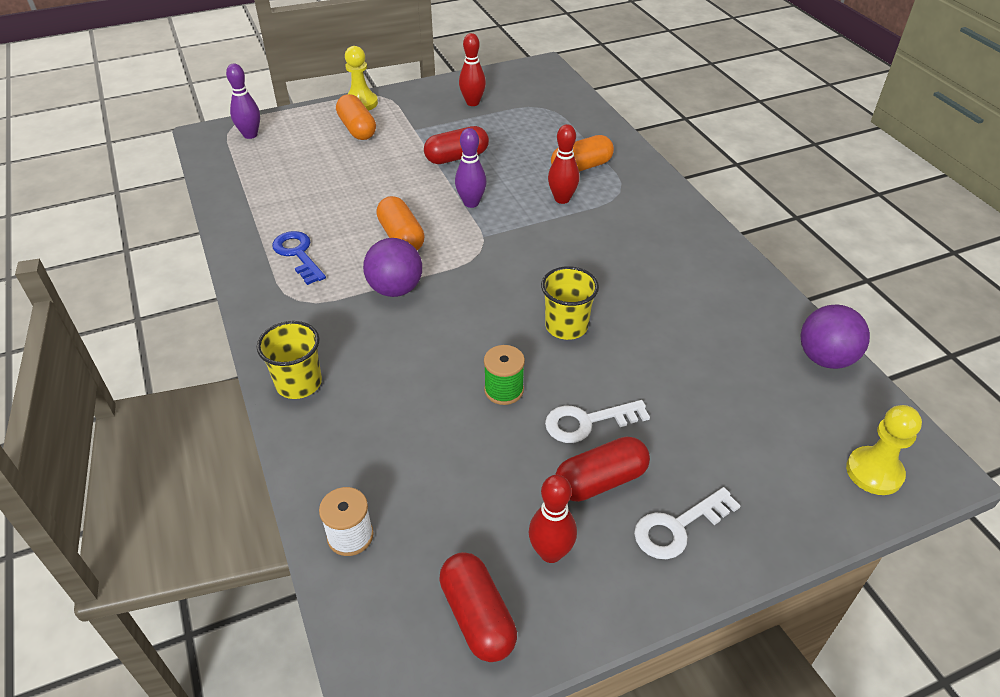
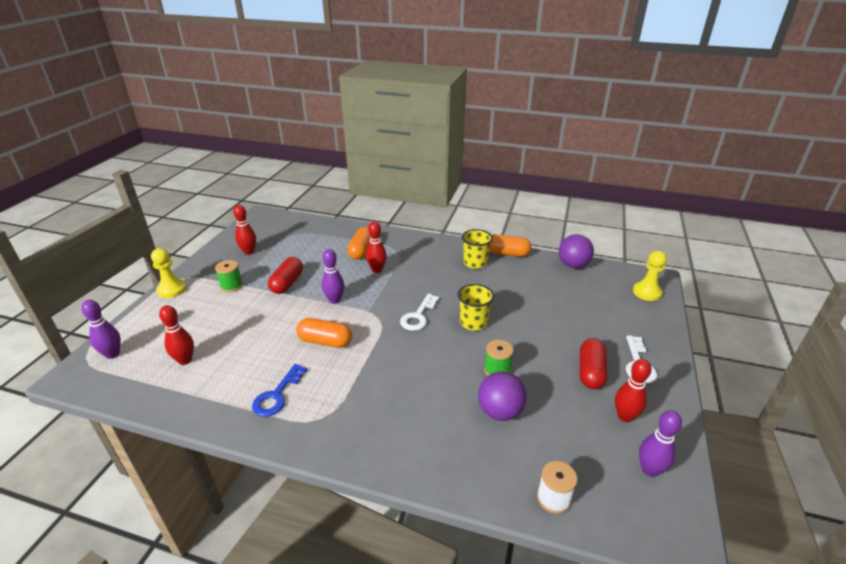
camera: 50 degrees left, 10 degrees down
(284, 174) = (185, 360): none -> red bowling pin
(298, 254) = (277, 395): blue key -> blue key turned 75 degrees counterclockwise
(299, 383) = (400, 457): yellow cup -> yellow cup (475, 263)
(357, 129) = (194, 305): orange capsule -> orange capsule (507, 253)
(395, 289) = (368, 368): purple ball -> purple ball (500, 412)
(409, 129) = (231, 286): none -> green spool
(477, 616) = (649, 470): red capsule -> purple bowling pin
(587, 422) = (548, 354): white key -> white key (418, 316)

